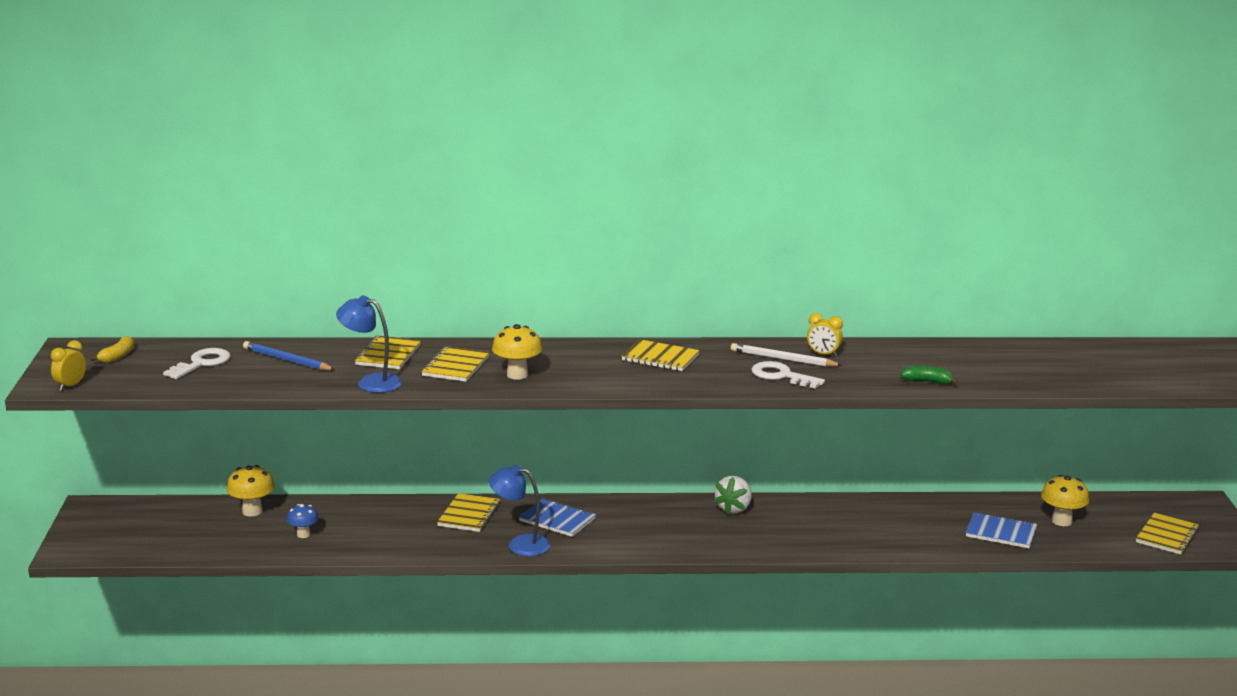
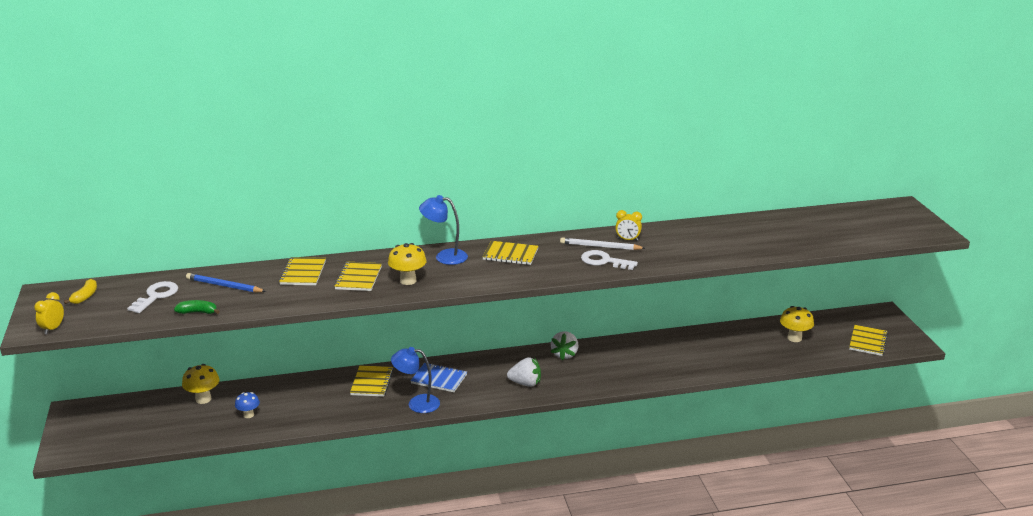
camera: 10 degrees left, 5 degrees up
(371, 382) = (297, 299): blue lamp -> blue lamp (444, 256)
(670, 536) = (525, 383): none -> white strawberry
(927, 381) = (709, 255): green banana -> green banana (197, 312)
(1001, 532) = (756, 352): blue notebook -> none

